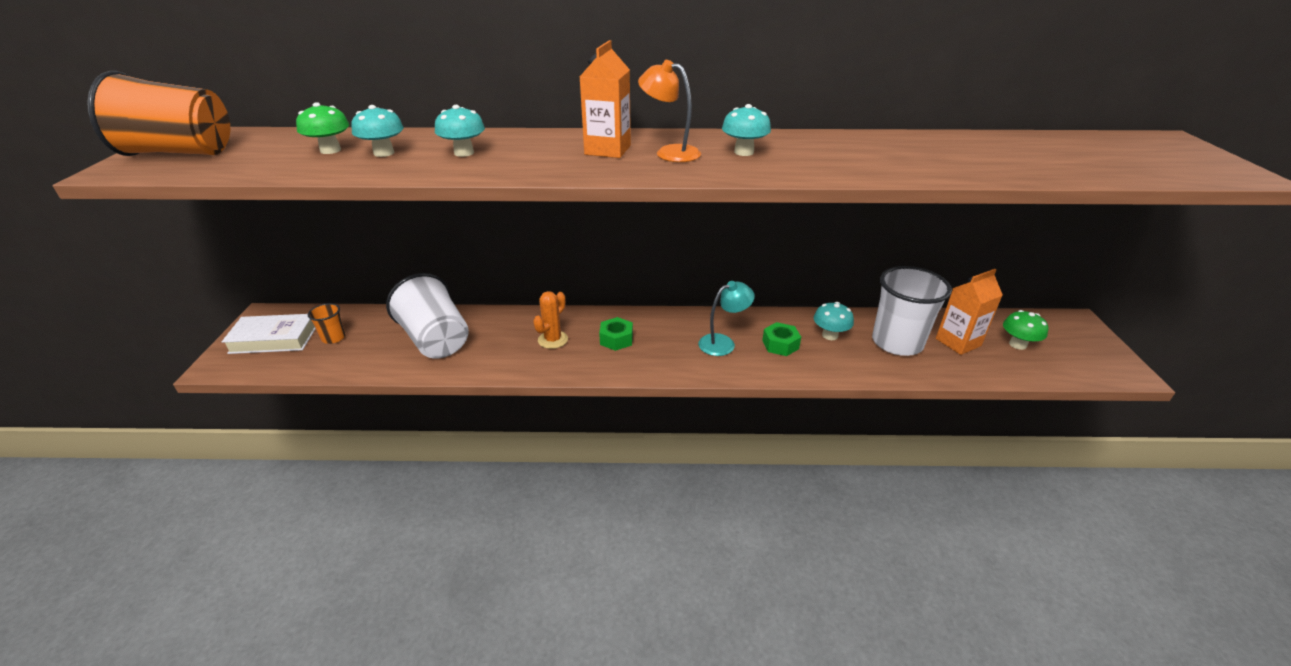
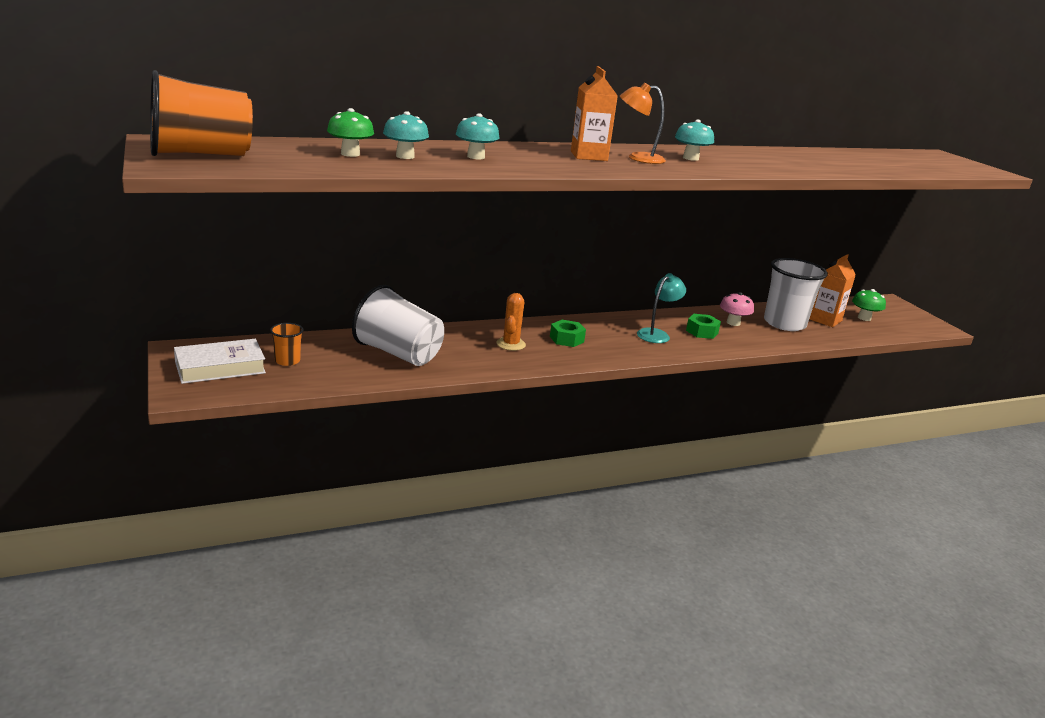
camera: 25 degrees left, 10 degrees down
(830, 335) = (733, 323): turquoise mushroom -> pink mushroom

